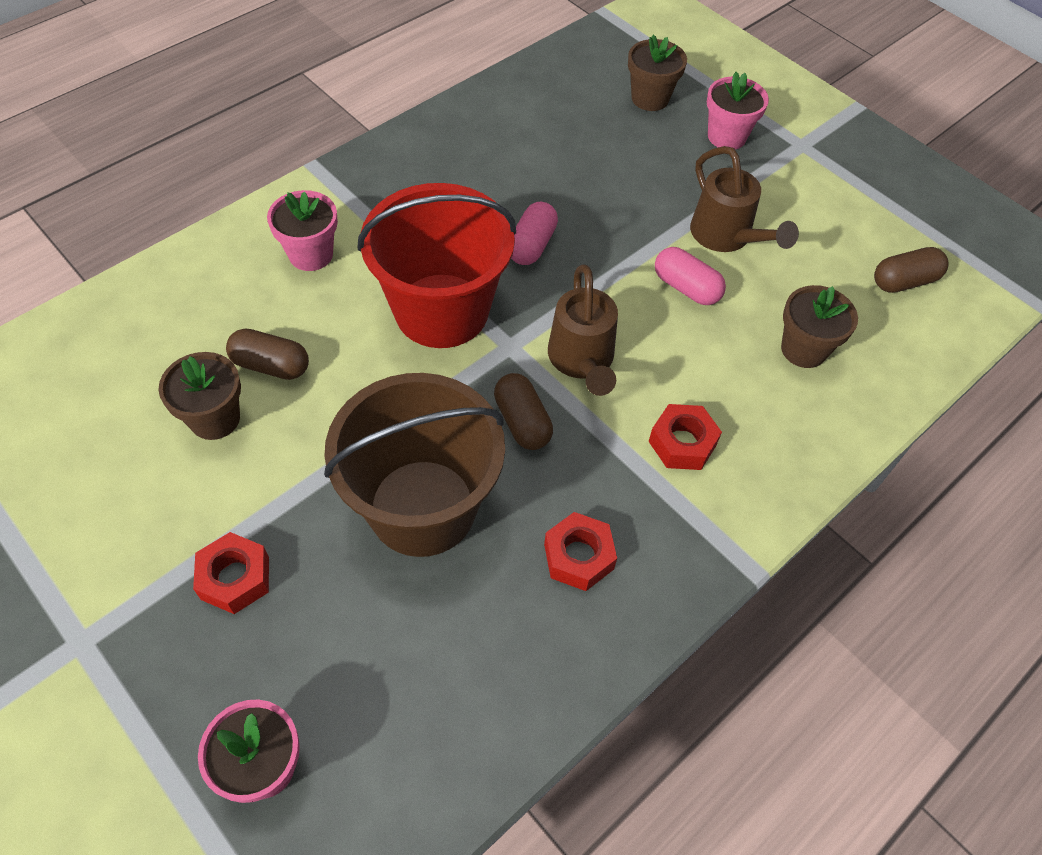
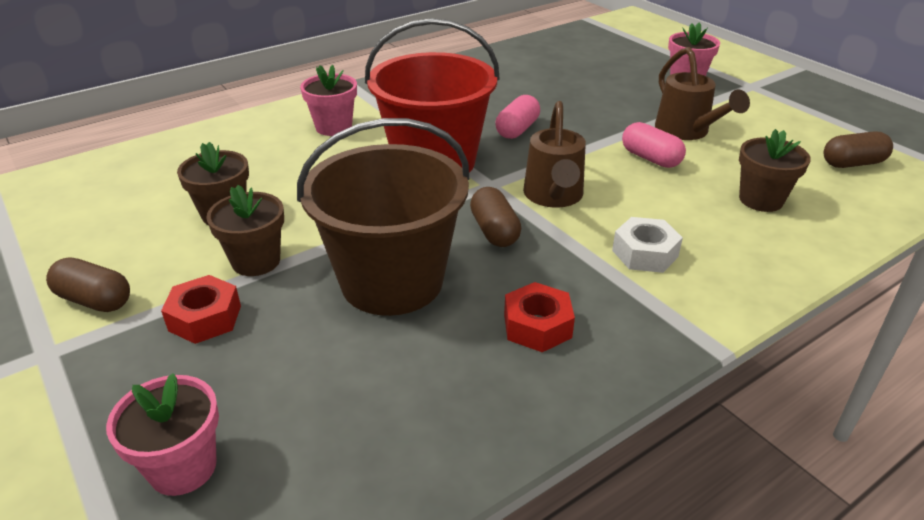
camera: 10 degrees right, 20 degrees down
(271, 365) = (282, 186): brown capsule -> brown capsule (94, 300)
(650, 98) = (622, 59): brown flower pot -> brown flower pot (256, 261)
(682, 443) = (645, 253): red nut -> white nut

